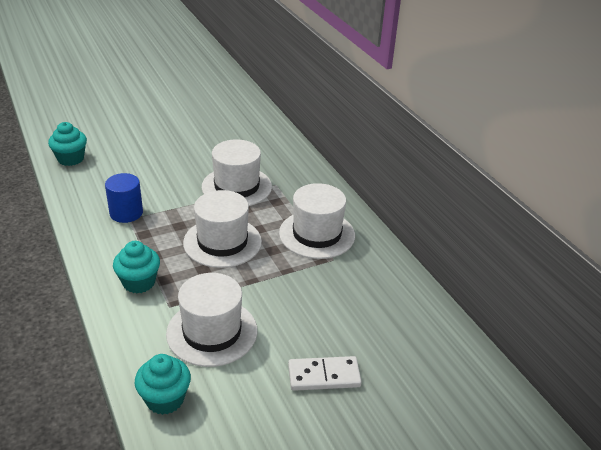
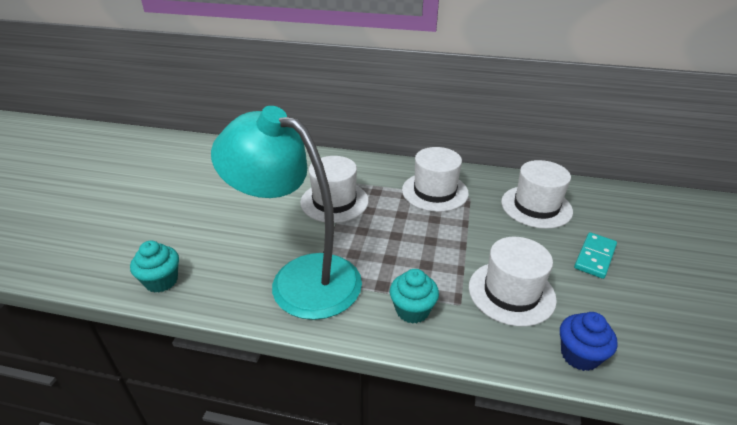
camera: 50 degrees left, 0 degrees up
(126, 213) = (300, 278): blue cylinder -> turquoise lamp
(165, 399) = (579, 355): turquoise cupcake -> blue cupcake
(222, 242) = (400, 239): white hat -> white hat (536, 206)
(324, 376) = (595, 257): white domino -> turquoise domino

